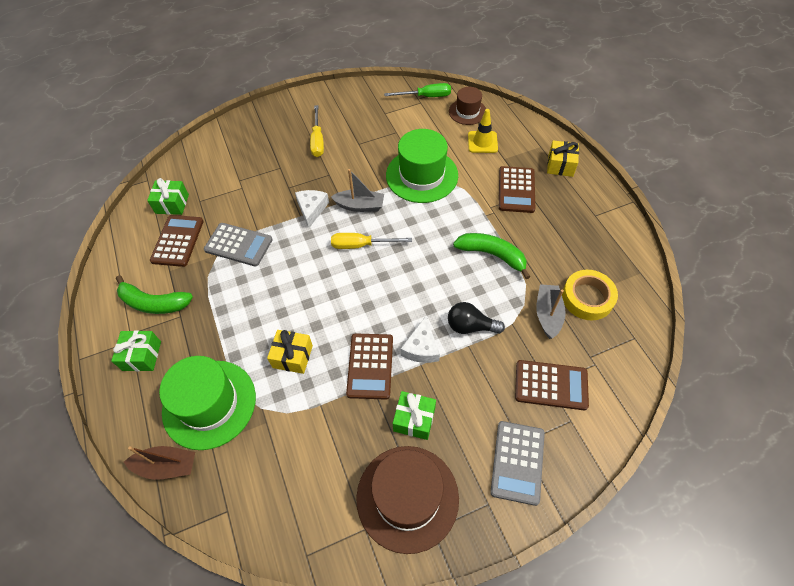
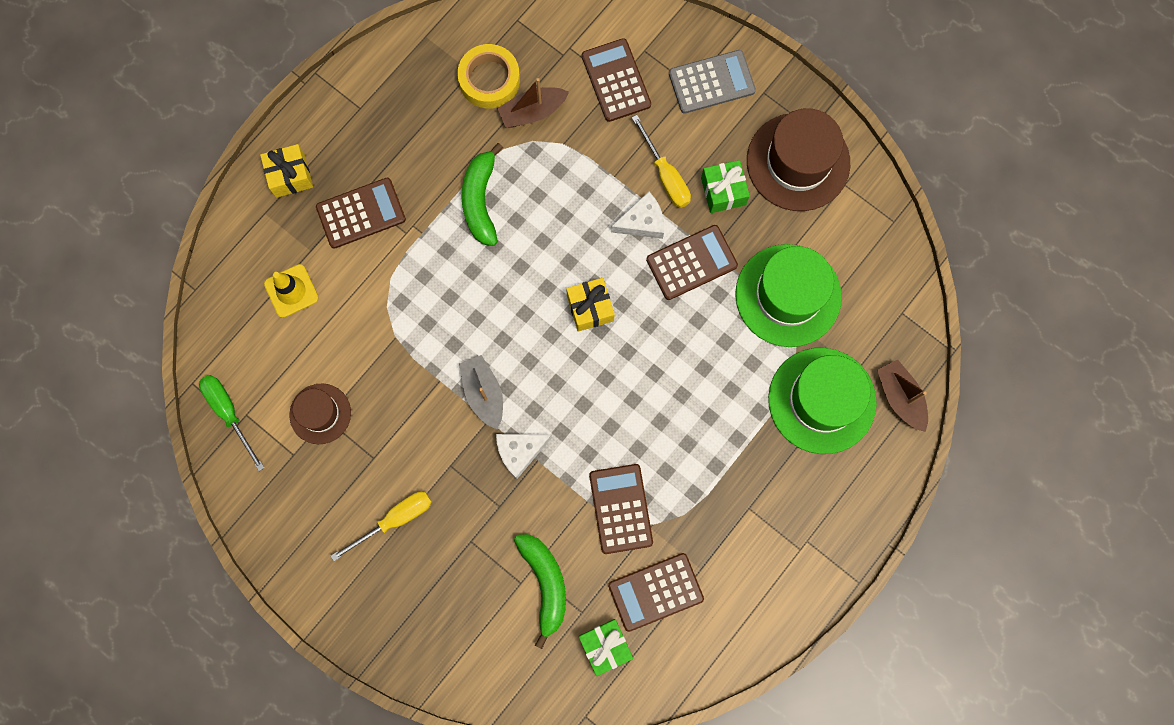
camera: 120 degrees left, 20 degrees up
(142, 356) = (815, 513): green gift -> none
(154, 303) = (750, 552): green banana -> green banana (545, 584)
(238, 245) = (620, 509): grey calculator -> brown calculator
(292, 356) = (725, 349): yellow gift -> yellow gift (590, 308)
(361, 245) = (543, 357): yellow screwdriver -> yellow screwdriver (665, 175)
(422, 175) = (392, 342): green hat -> green hat (788, 295)
(467, 112) = (236, 338): brown hat -> brown hat (320, 413)
(470, 326) = (589, 184): black light bulb -> none
(548, 314) = (532, 112): grey boat -> brown boat

